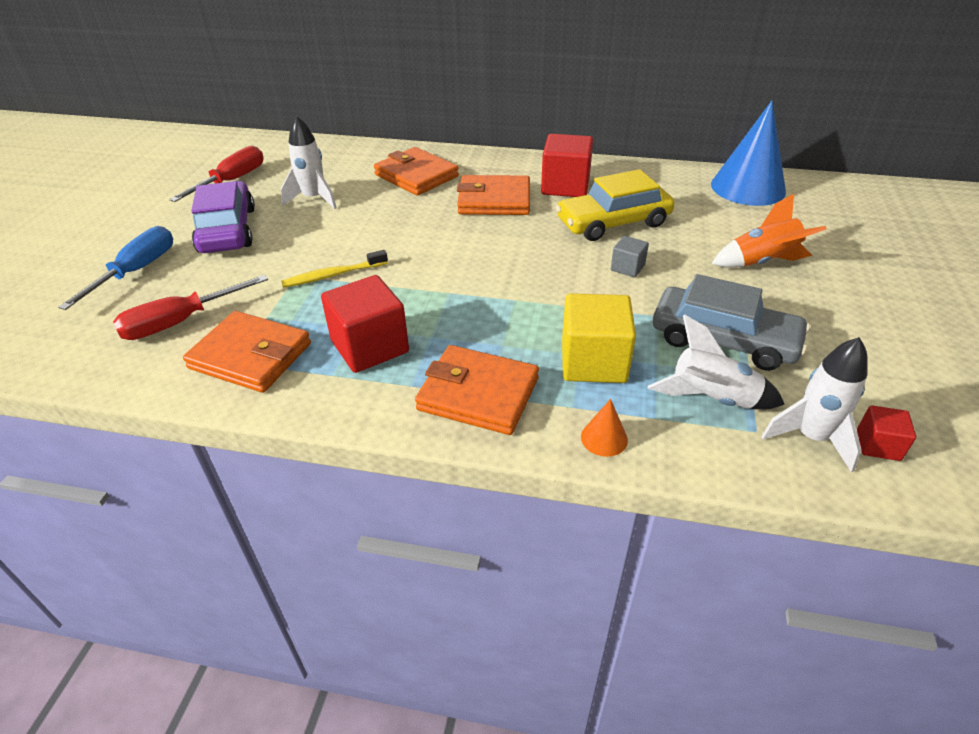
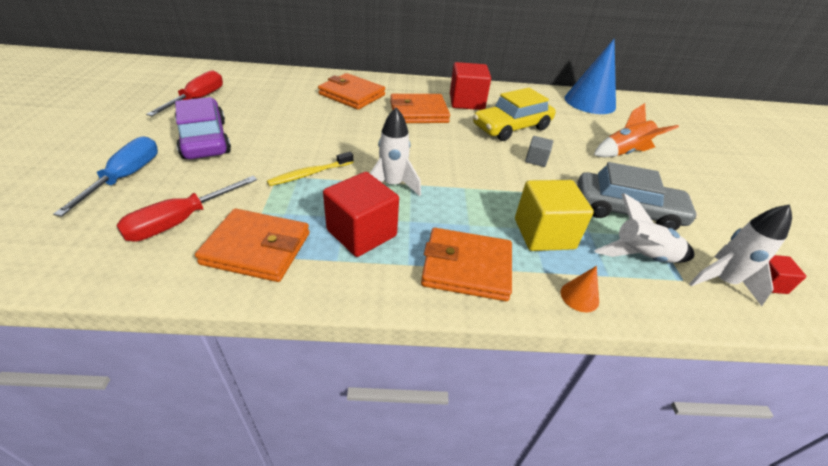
camera: 15 degrees left, 0 degrees up
(314, 199) = (274, 113): white rocket -> white rocket (392, 185)

